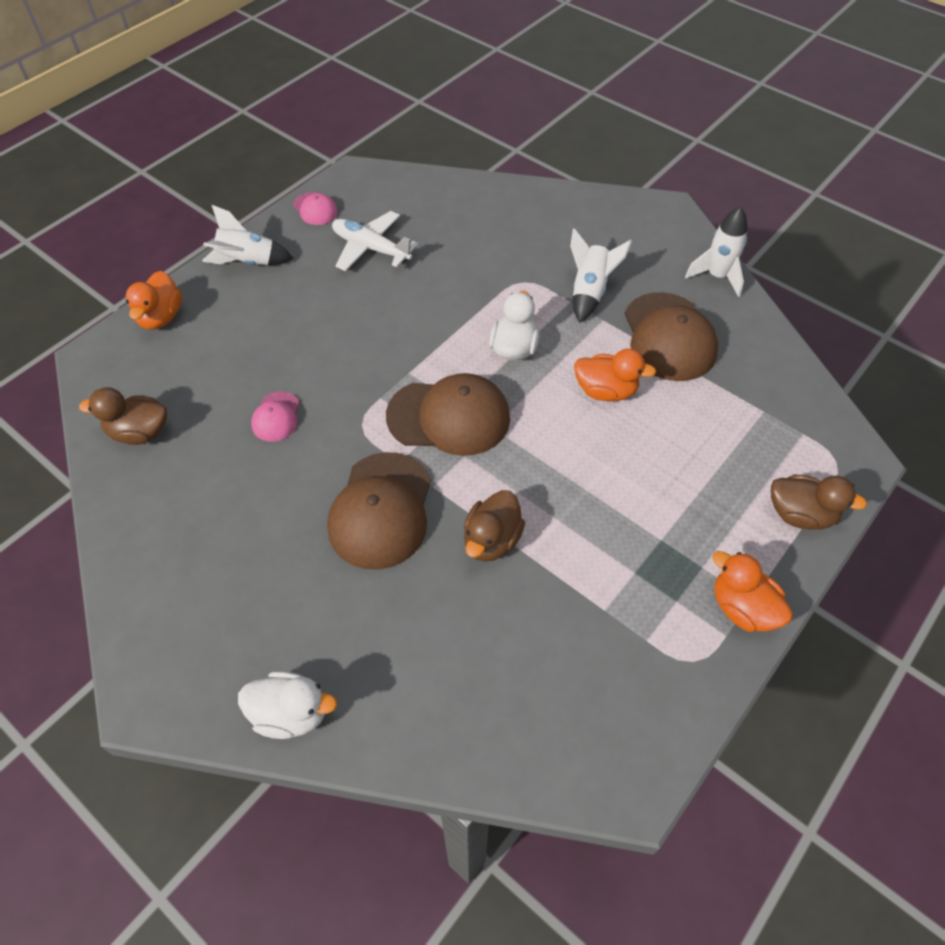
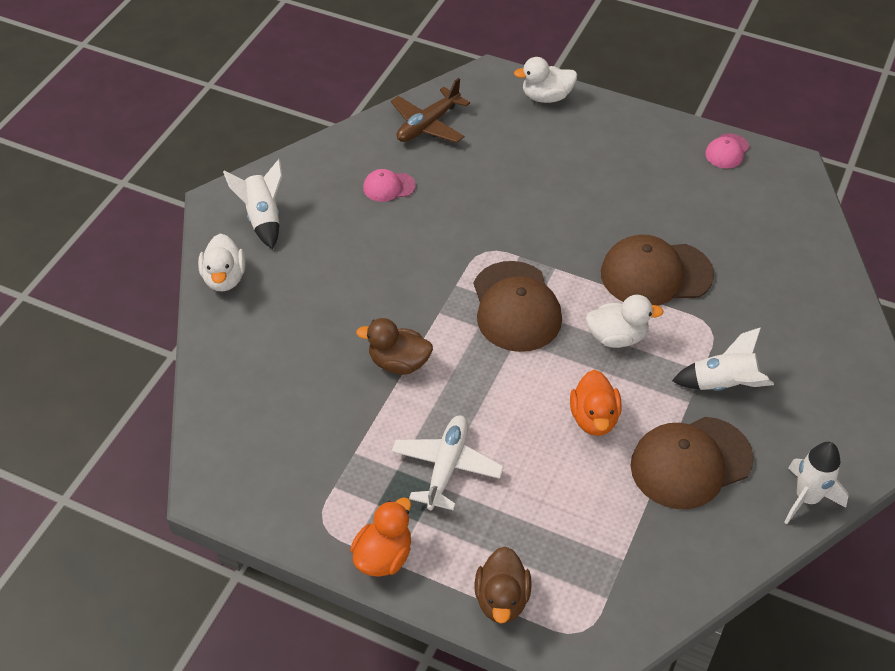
camera: 75 degrees right, 5 degrees down
(139, 432) = (428, 125): brown duck -> brown plane
(161, 317) = (546, 97): orange duck -> white duck
(247, 262) = (634, 128): white rocket -> white rocket (263, 218)
(276, 417) = (473, 196): pink cap -> pink cap (388, 187)
(371, 248) = (695, 204): white plane -> white plane (446, 467)
(381, 510) = (404, 285): brown cap -> brown cap (655, 274)

